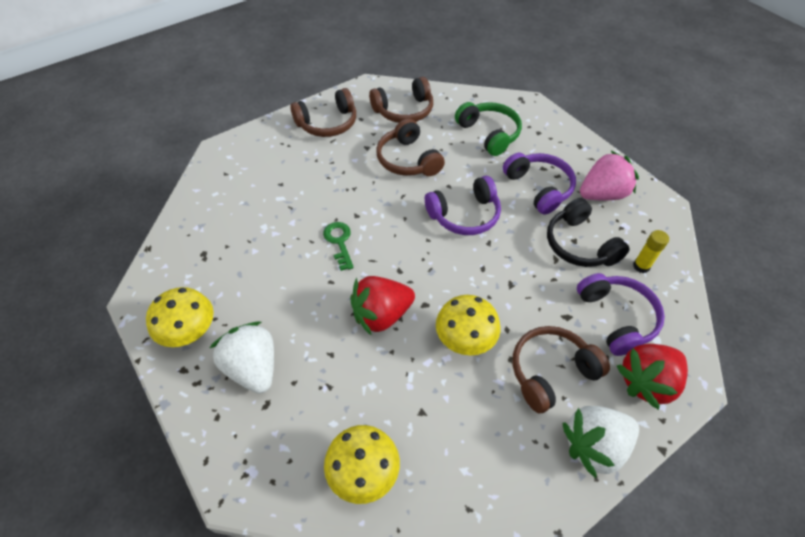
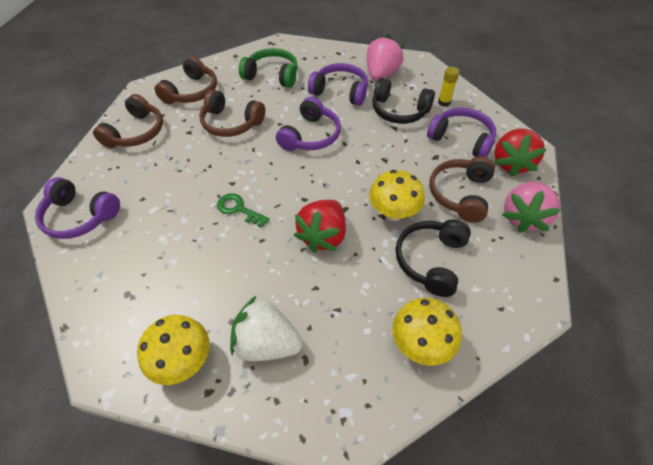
camera: 40 degrees left, 0 degrees up
(229, 170) = (80, 217): none -> purple headphones
(451, 410) = (430, 260): none -> black headphones
(594, 445) = (523, 217): white strawberry -> pink strawberry

